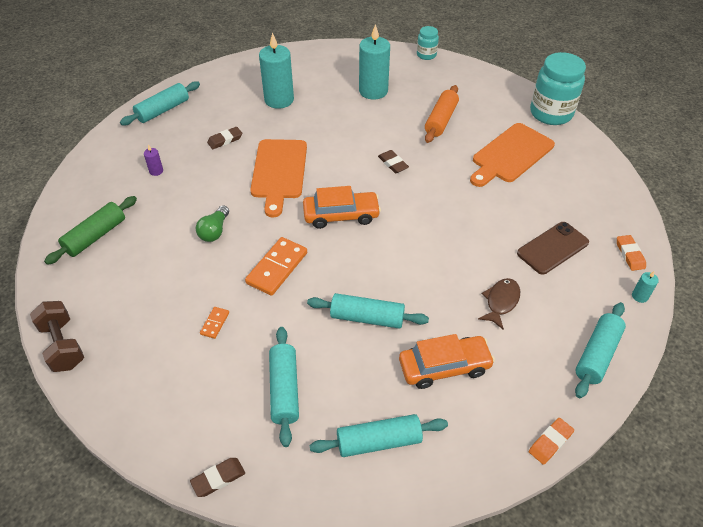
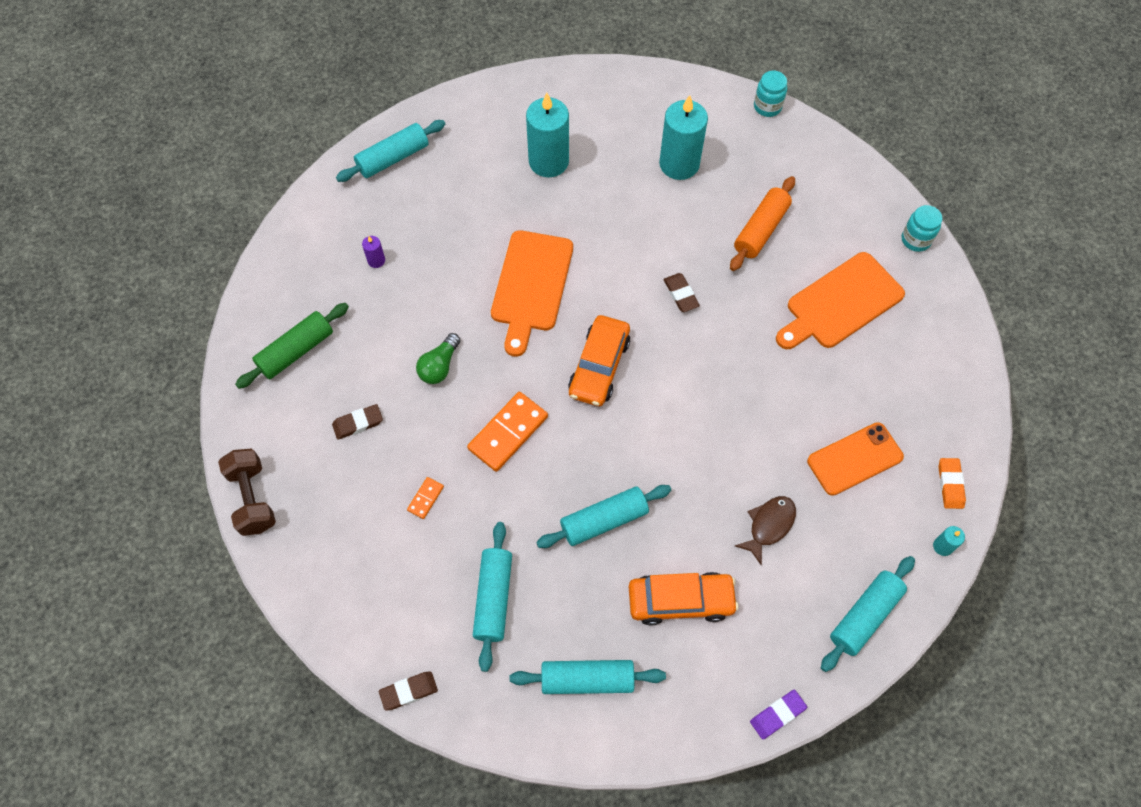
camera: 10 degrees right, 15 degrees up
(225, 140) = (468, 222): brown eraser -> brown eraser (358, 423)
(341, 215) = (599, 366): orange car -> orange car turned 105 degrees clockwise
(367, 317) = (604, 520): turquoise rolling pin -> turquoise rolling pin turned 45 degrees counterclockwise
(550, 442) = (777, 715): orange eraser -> purple eraser
(551, 113) = (916, 240): turquoise jar -> turquoise jar, size x0.51
(552, 248) = (855, 459): brown phone -> orange phone

